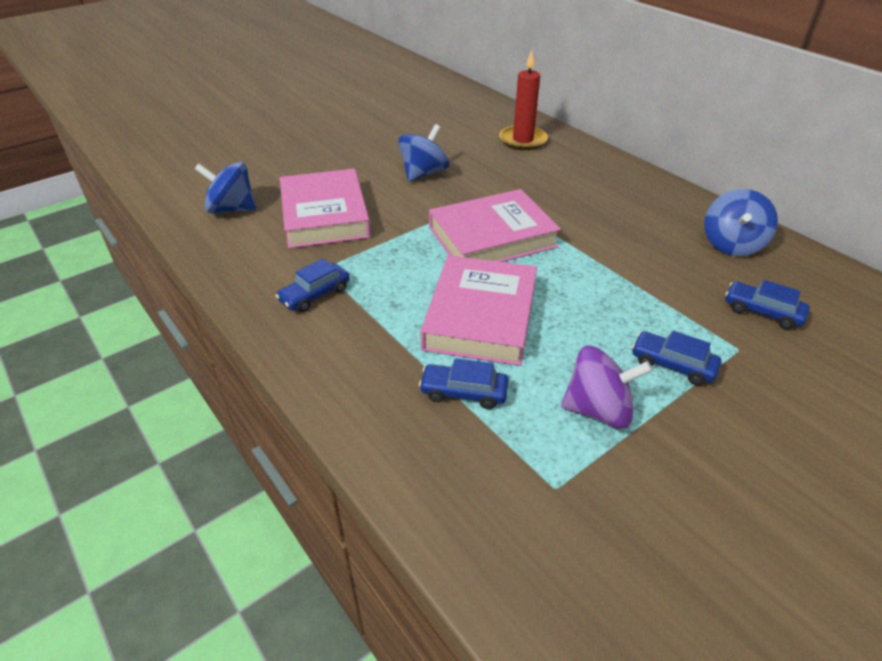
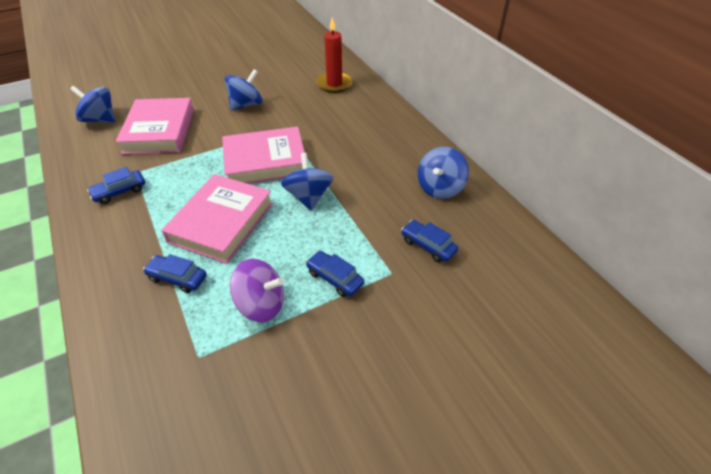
camera: 10 degrees right, 5 degrees up
(575, 272) = (308, 196): none -> blue spinning top

